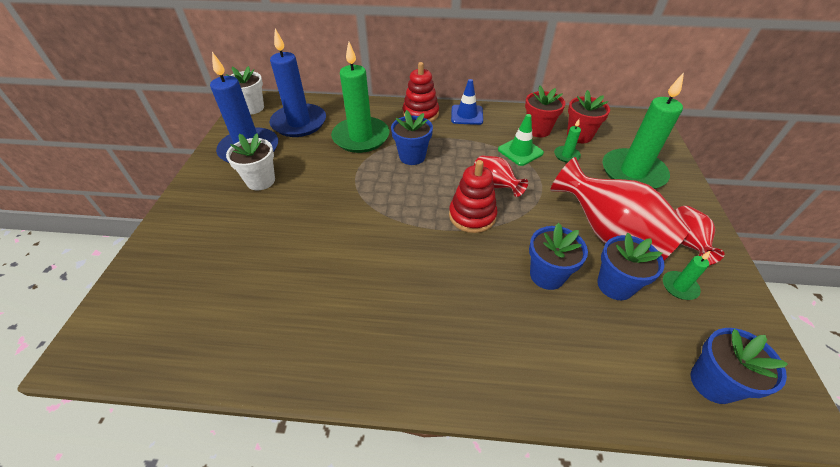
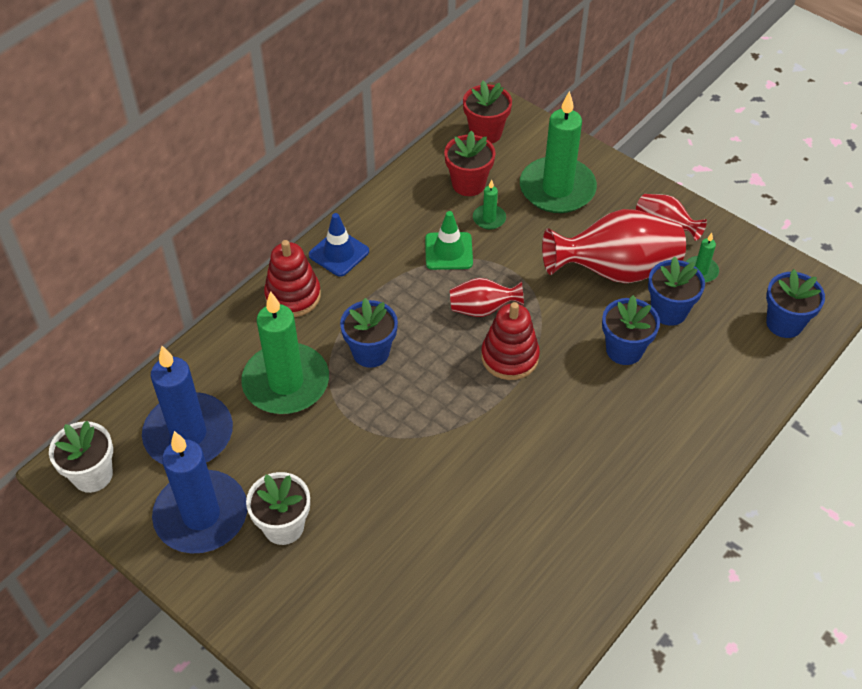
camera: 55 degrees left, 5 degrees up
(538, 130) = (427, 210): red flower pot -> red flower pot (485, 133)

